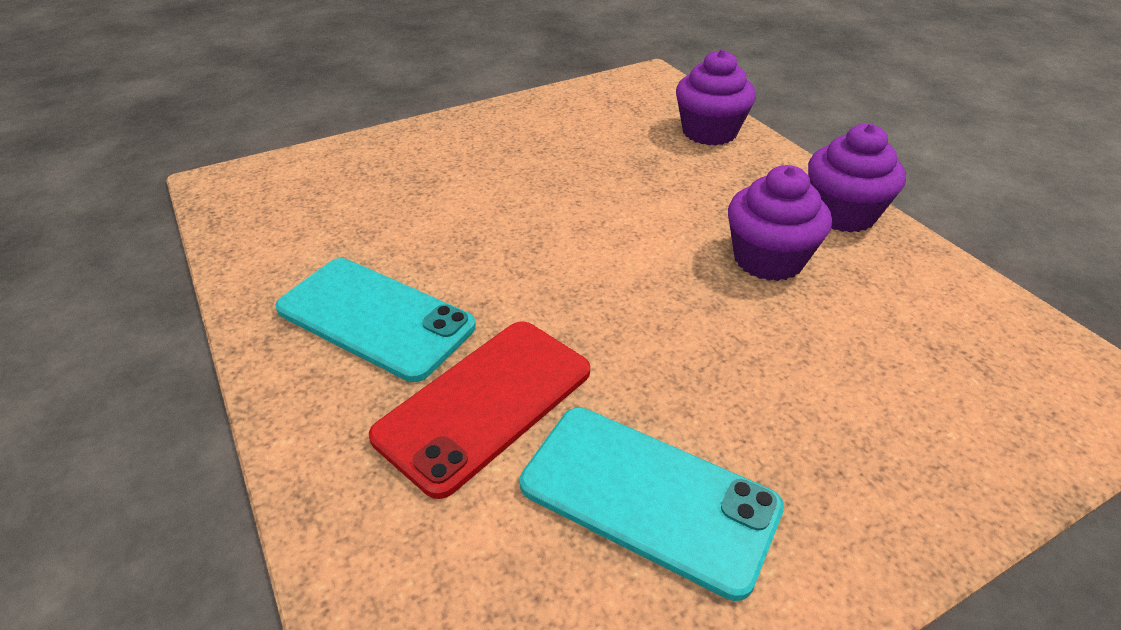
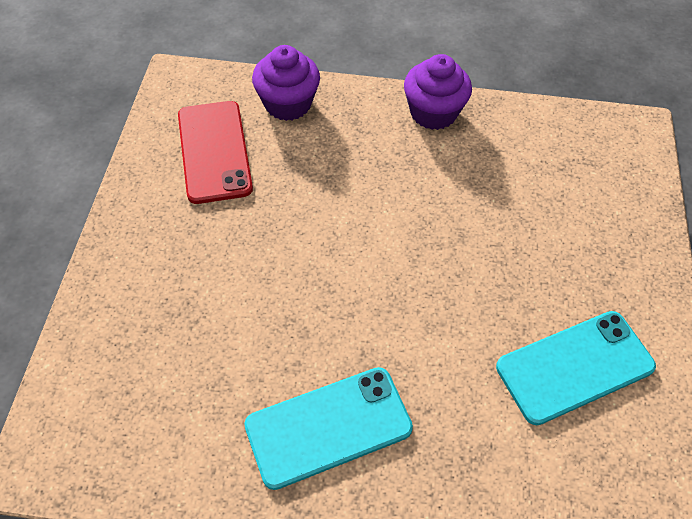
camera: 55 degrees left, 15 degrees up
(485, 403) = (456, 405): red phone -> red phone (214, 151)
(768, 259) = (443, 179): purple cupcake -> none

